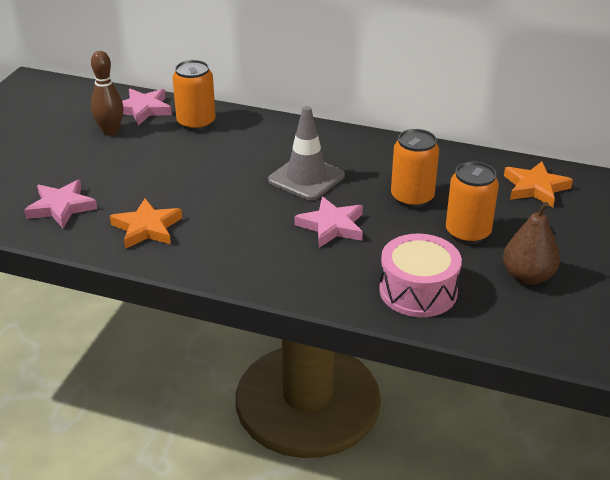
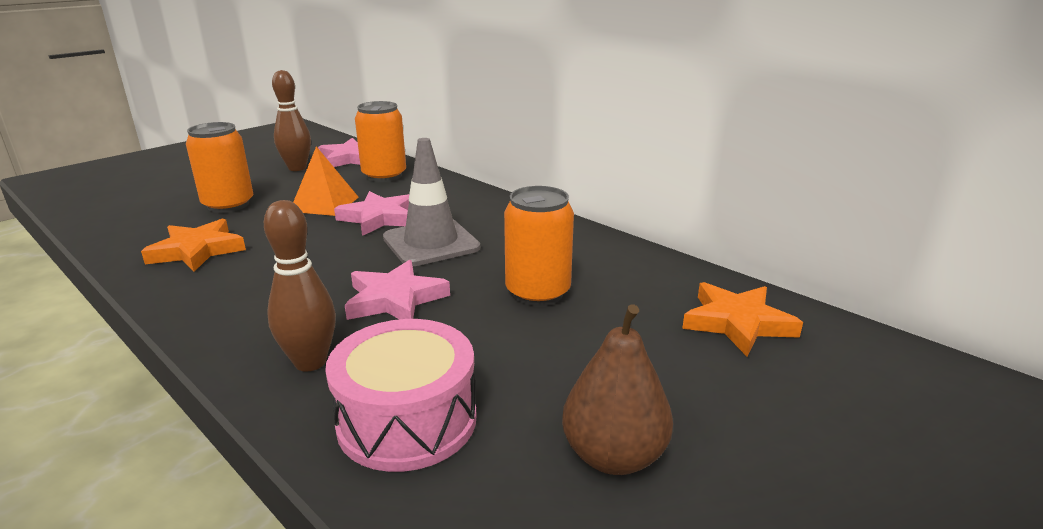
camera: 25 degrees right, 10 degrees down
(61, 207) = (155, 215): pink star -> pink star (379, 218)
(185, 163) = (324, 204): none -> orange pyramid
(330, 278) = (310, 362): none -> brown bowling pin
(468, 233) = (573, 357): orange can -> orange can (228, 205)

